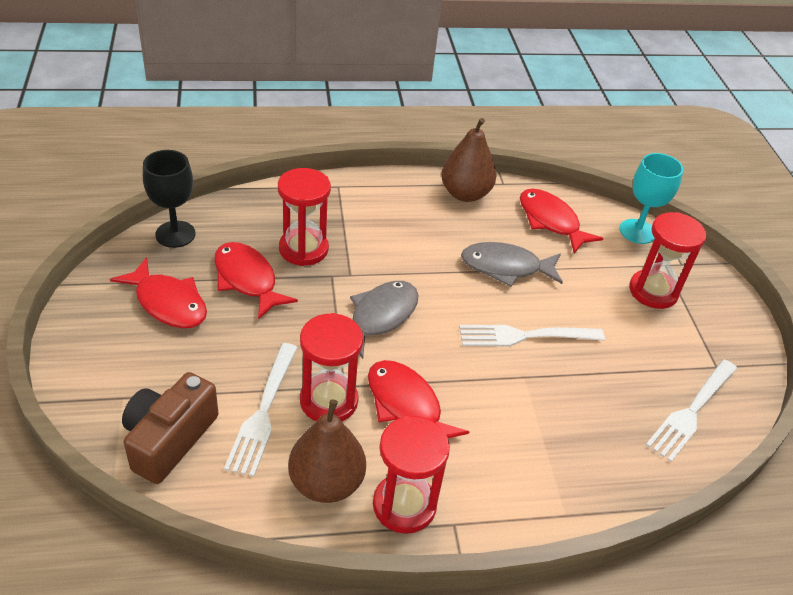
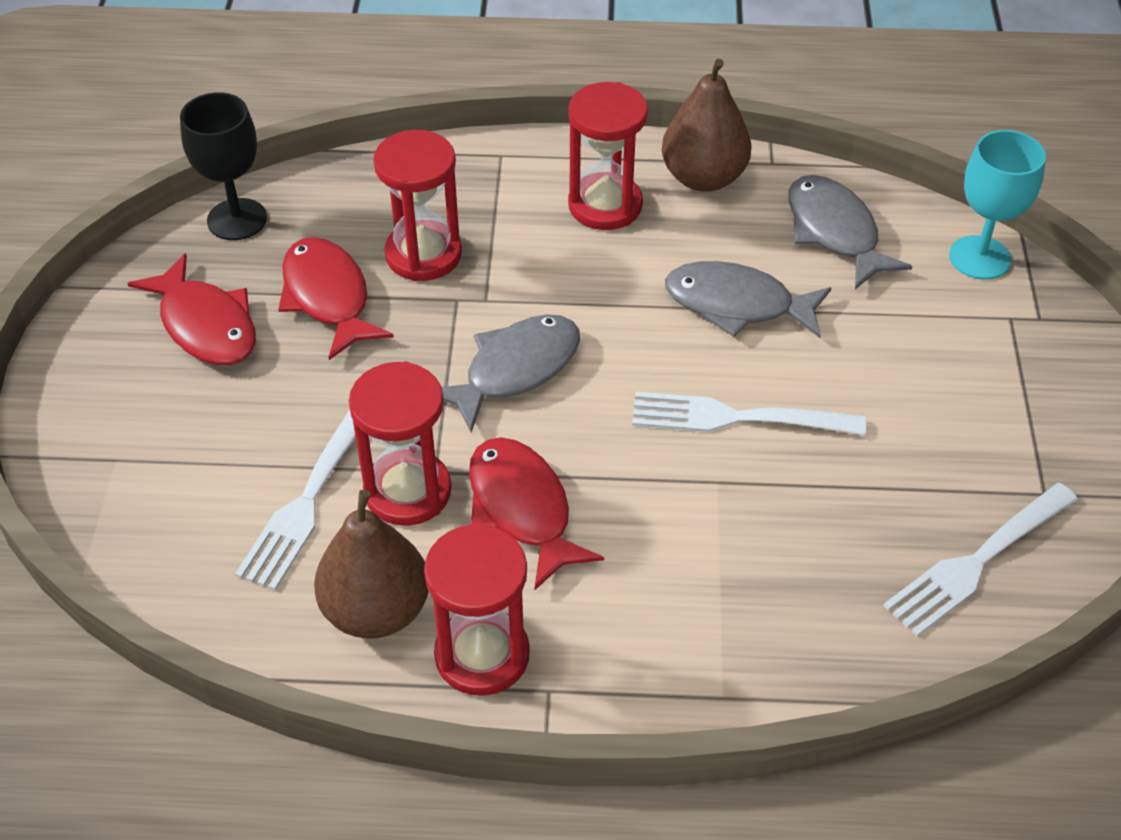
camera: 15 degrees right, 5 degrees up
(169, 439) = (168, 525): brown camera -> none
(551, 221) = (835, 232): red fish -> grey fish
(653, 291) = (975, 361): red hourglass -> red hourglass (605, 205)

